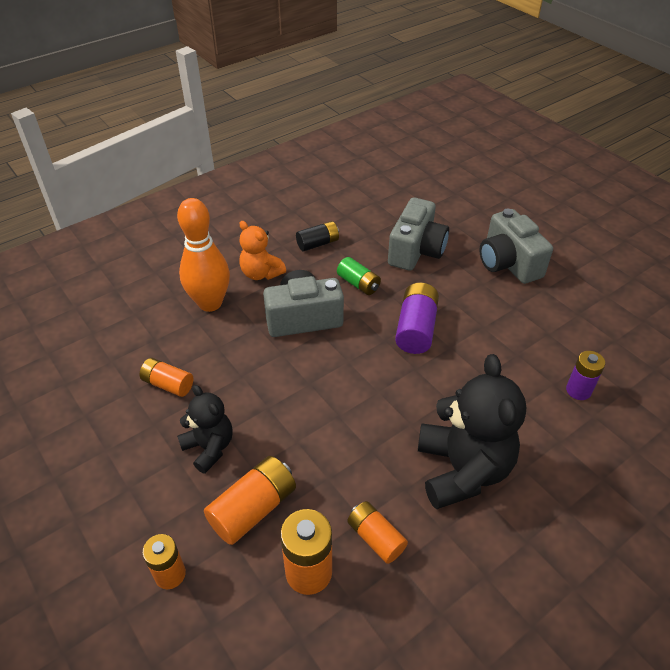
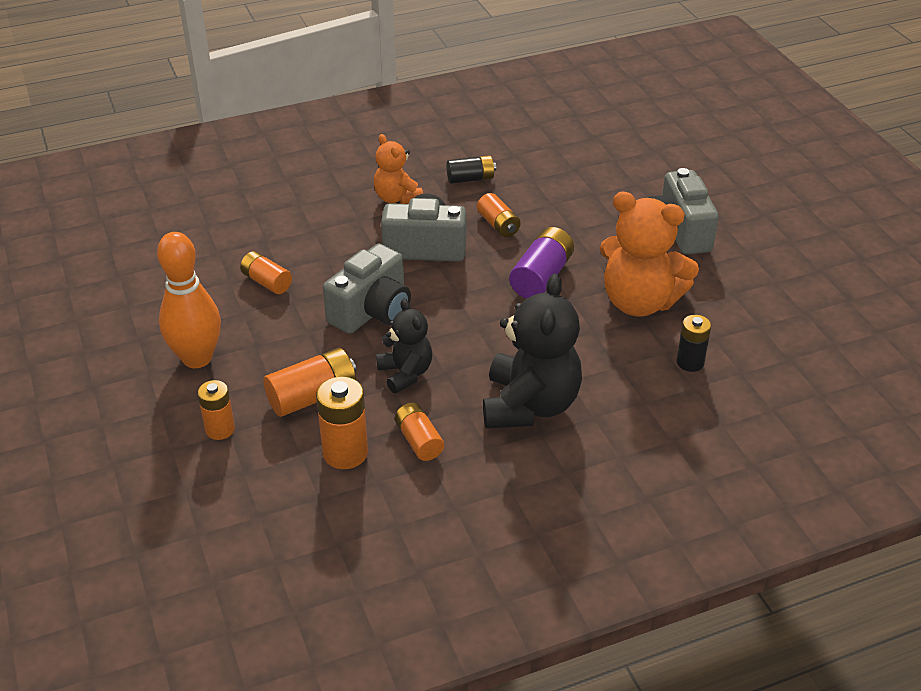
camera: 15 degrees right, 5 degrees down
(209, 447) = (288, 341): black teddy bear -> black teddy bear (405, 373)
(210, 303) = (333, 217): orange bowling pin -> orange bowling pin (197, 358)
(358, 284) = (498, 225): green battery -> orange battery
(416, 251) = (578, 203): grey camera -> grey camera (372, 311)
(508, 337) = (639, 302): none -> orange teddy bear
(578, 390) = (690, 362): purple battery -> black battery

